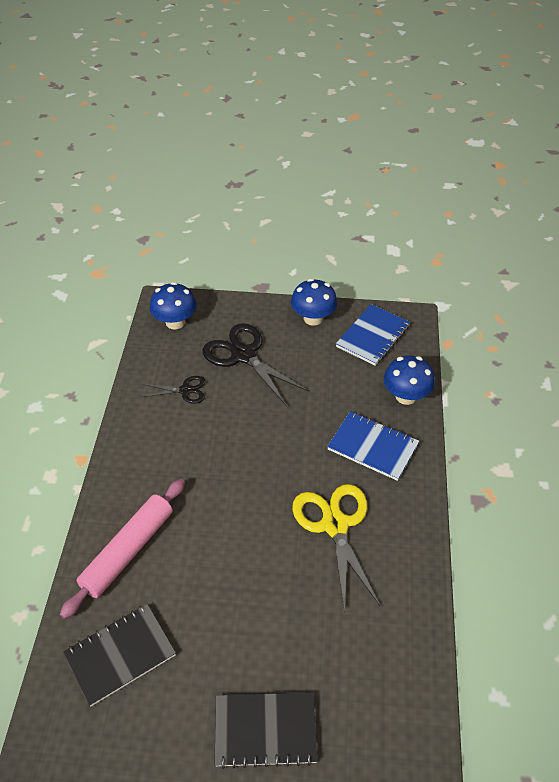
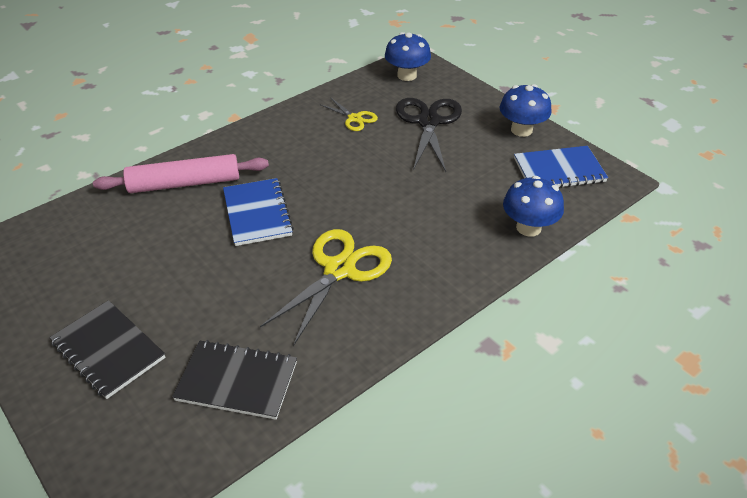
camera: 45 degrees right, 5 degrees down
(120, 655) = (98, 235): black notebook -> black notebook (237, 381)
(185, 390) = (354, 118): black scissors -> yellow scissors
(373, 447) = (446, 242): blue notebook -> blue notebook (257, 213)

